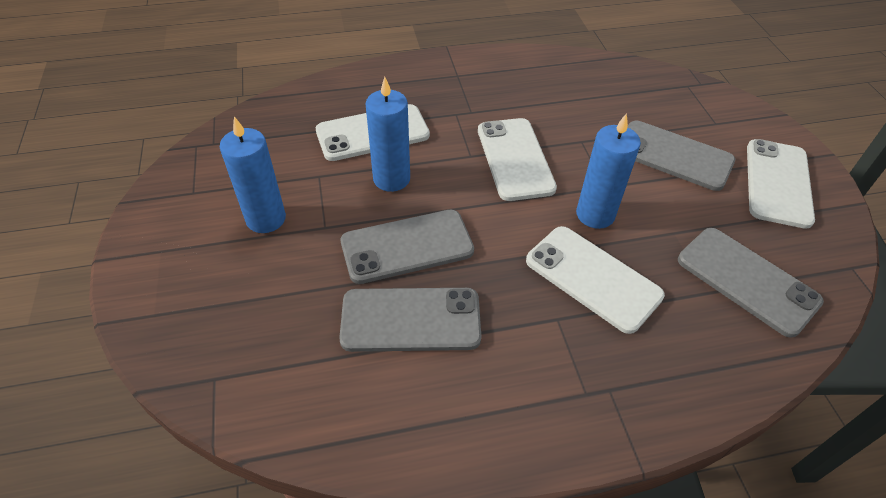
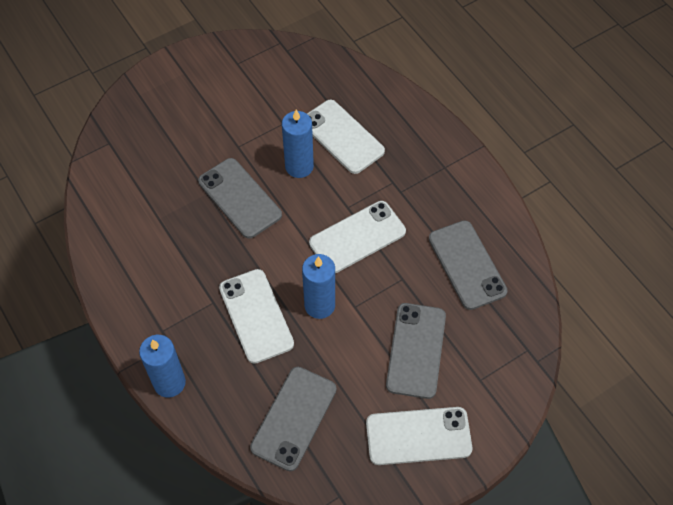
camera: 70 degrees right, 10 degrees up
(266, 219) = (231, 112): blue candle -> blue candle (169, 383)
(411, 320) = (182, 221): grey phone -> grey phone (467, 265)
(592, 278) = (256, 316): white phone -> white phone turned 45 degrees counterclockwise

